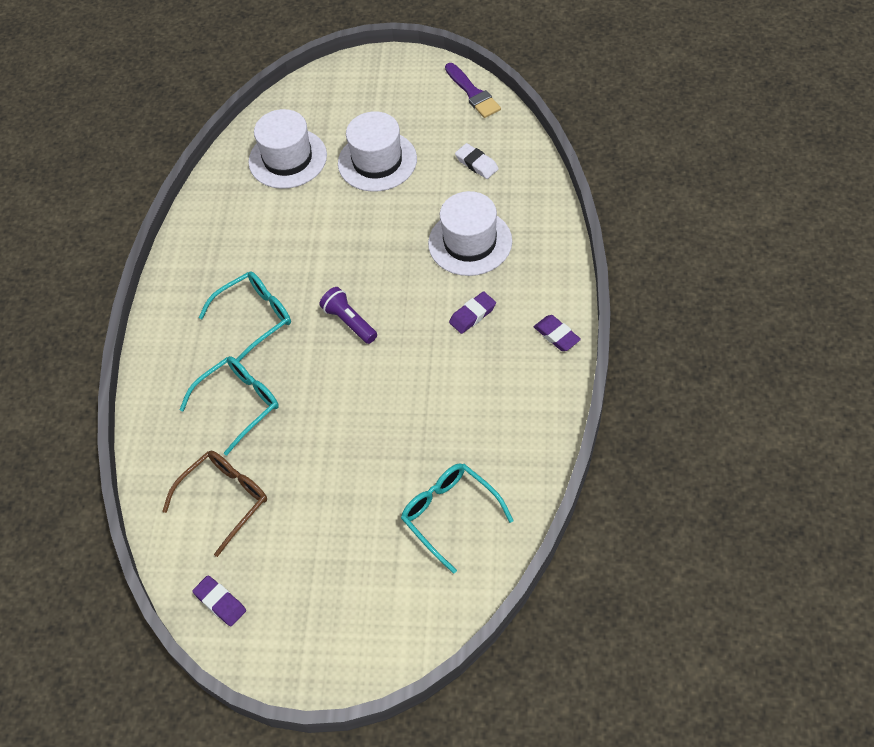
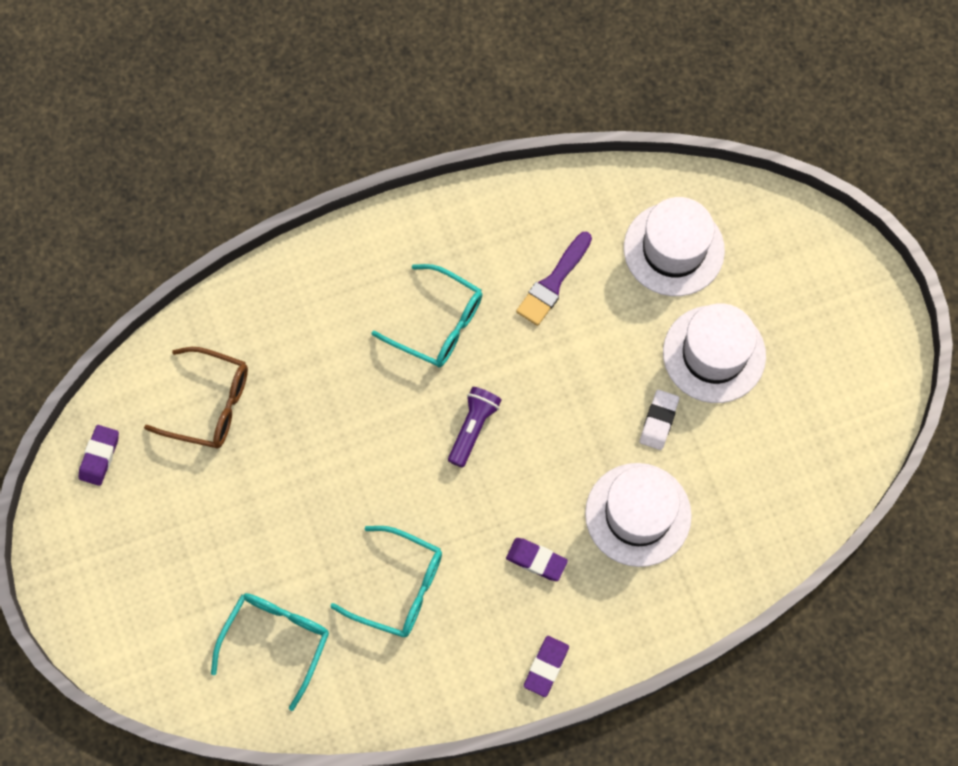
camera: 60 degrees right, 15 degrees up
(239, 404) = (324, 362): turquoise glasses -> turquoise glasses (399, 587)
(473, 93) = (873, 421): purple brush -> purple brush (553, 282)
(476, 164) = (760, 473): white eraser -> white eraser (658, 421)

